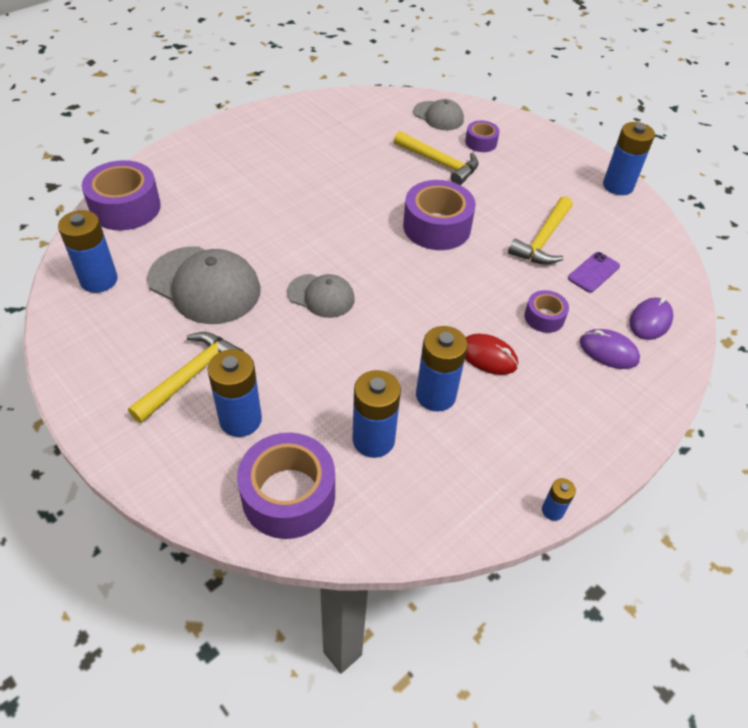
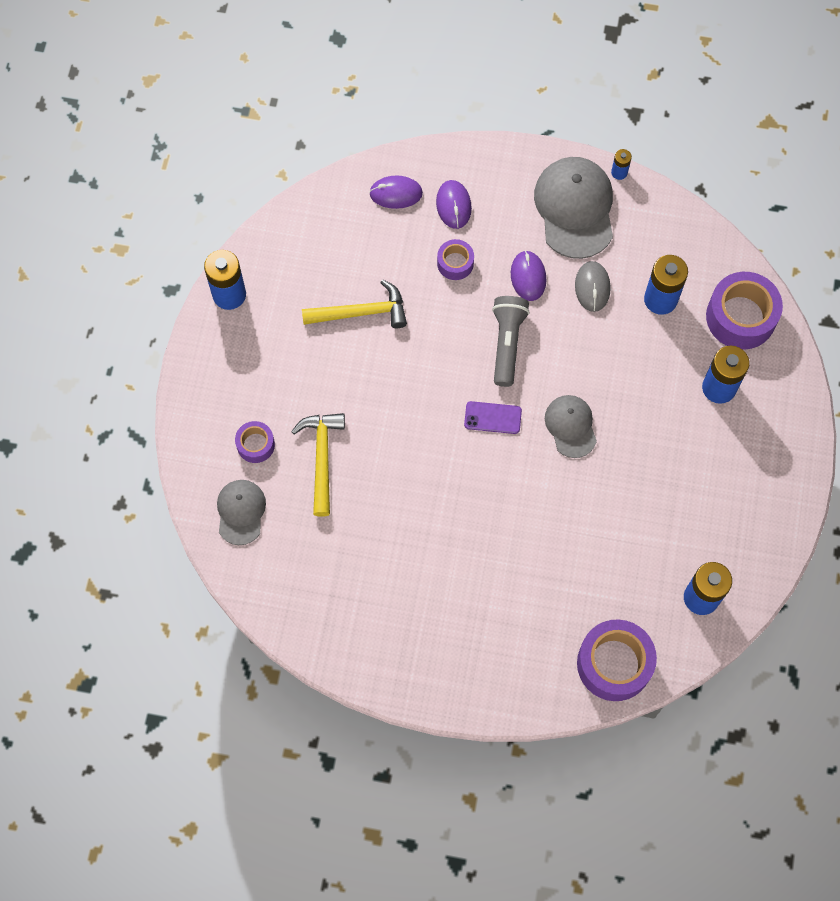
camera: 125 degrees left, 20 degrees up
(190, 376) = (717, 449): yellow hammer -> none
(204, 285) = (635, 517): grey cap -> grey cap (575, 208)
(435, 304) = (507, 343): none -> grey flashlight
(435, 395) = (592, 287): blue battery -> grey mouse
(437, 227) = (416, 401): purple tape -> none
(488, 356) = (528, 277): red mouse -> purple mouse
(593, 272) = (371, 256): purple phone -> purple phone (492, 417)

